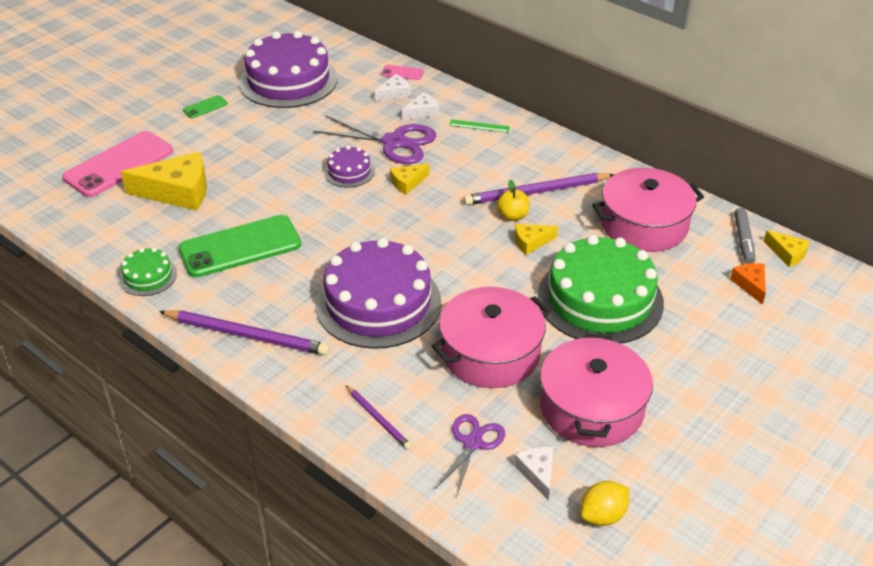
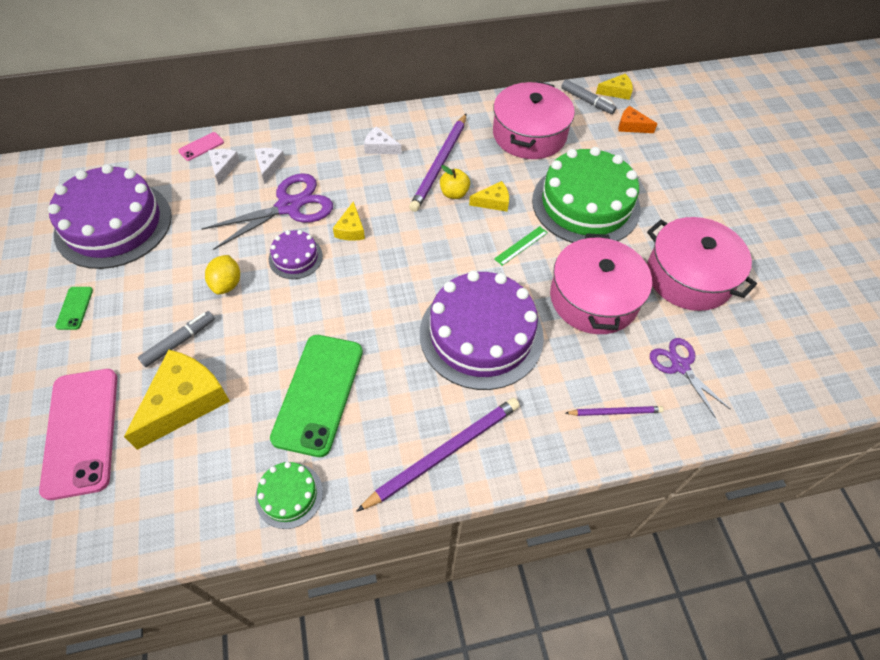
camera: 55 degrees left, 15 degrees up
(222, 163) = (179, 342): none -> grey marker
(479, 126) = (327, 146): green ruler -> green ruler (521, 245)
(531, 242) = (493, 202): yellow cheese -> yellow cheese turned 120 degrees counterclockwise
(537, 473) = (733, 345): white cheese -> white cheese (380, 147)
(603, 515) = (792, 333): yellow lemon -> yellow lemon (227, 284)

